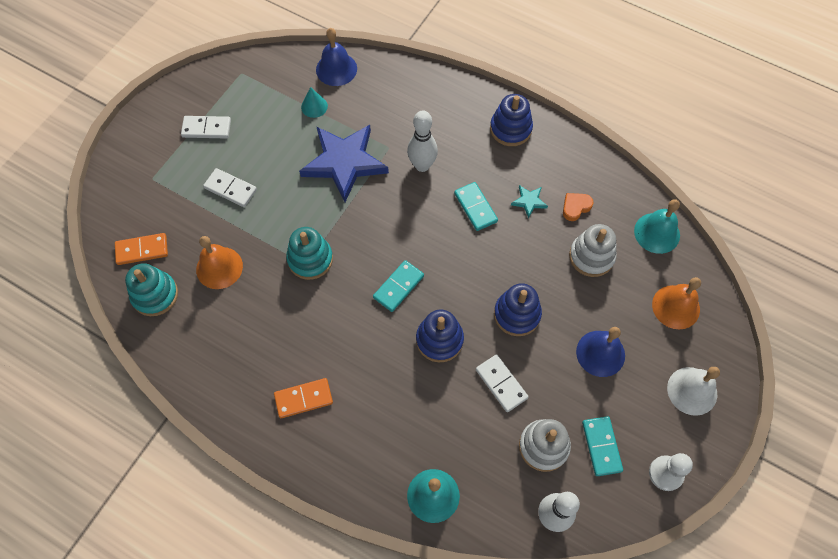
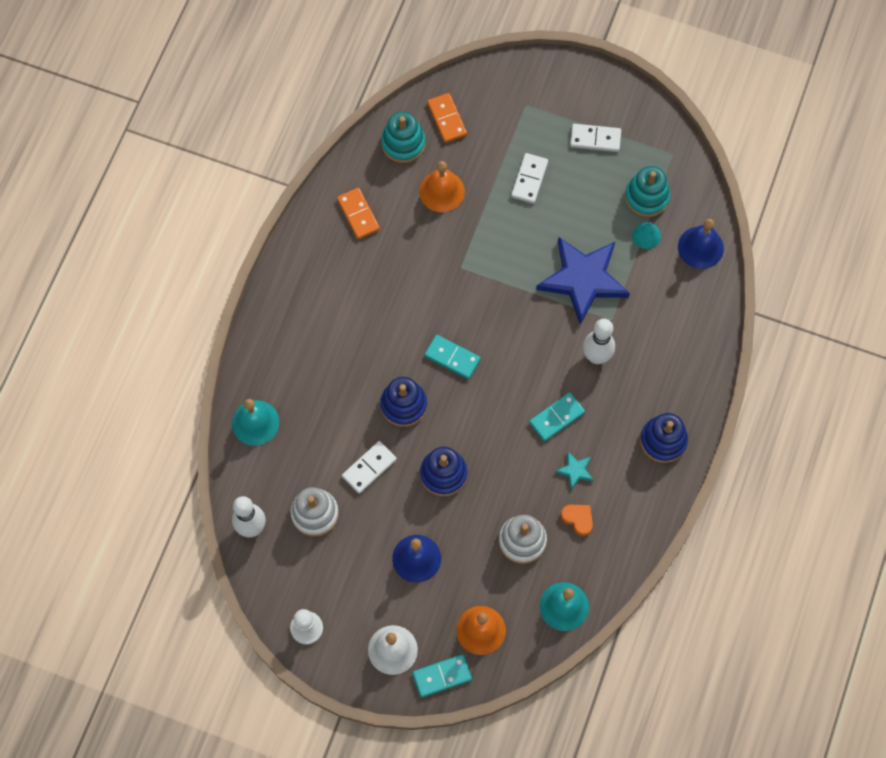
camera: 80 degrees right, 5 degrees up
(206, 128) = (595, 139): white domino -> white domino turned 75 degrees counterclockwise
(303, 398) = (325, 295): orange domino -> orange domino (358, 214)
(310, 259) = (466, 270): turquoise stacking toy -> turquoise stacking toy (647, 197)
(601, 446) = (323, 567): turquoise domino -> turquoise domino (442, 676)

